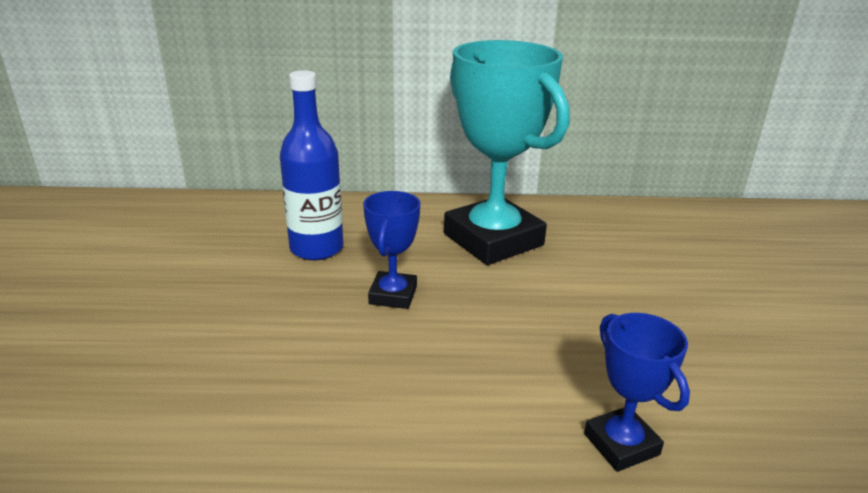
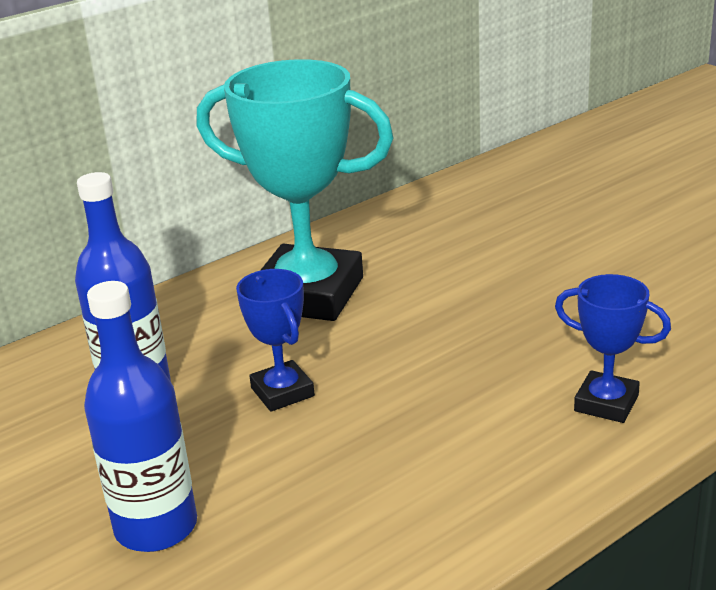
camera: 35 degrees left, 0 degrees up
(210, 339) = (156, 527): none -> blue bottle

